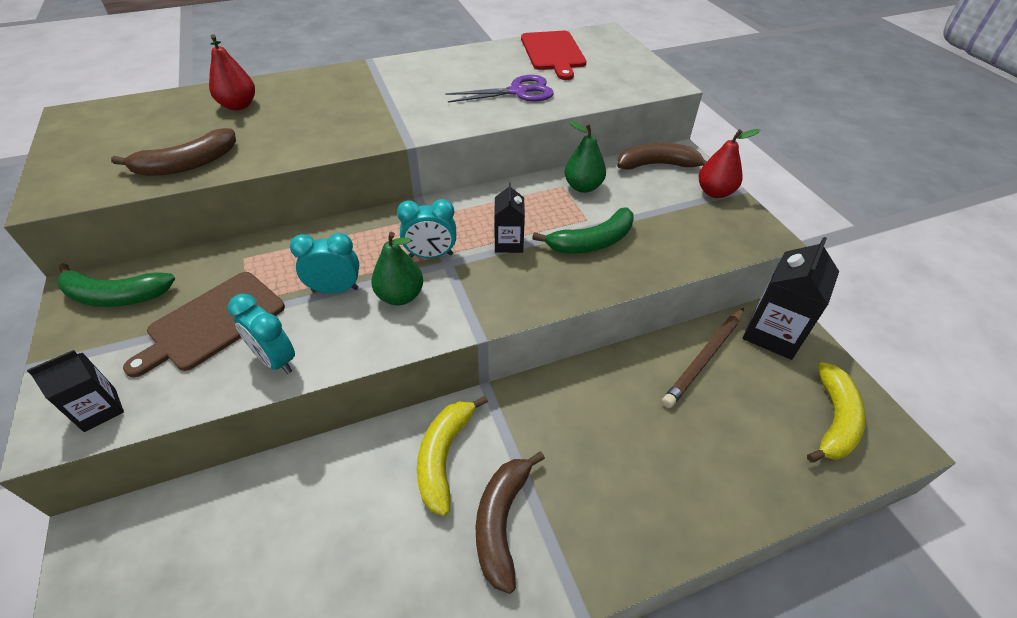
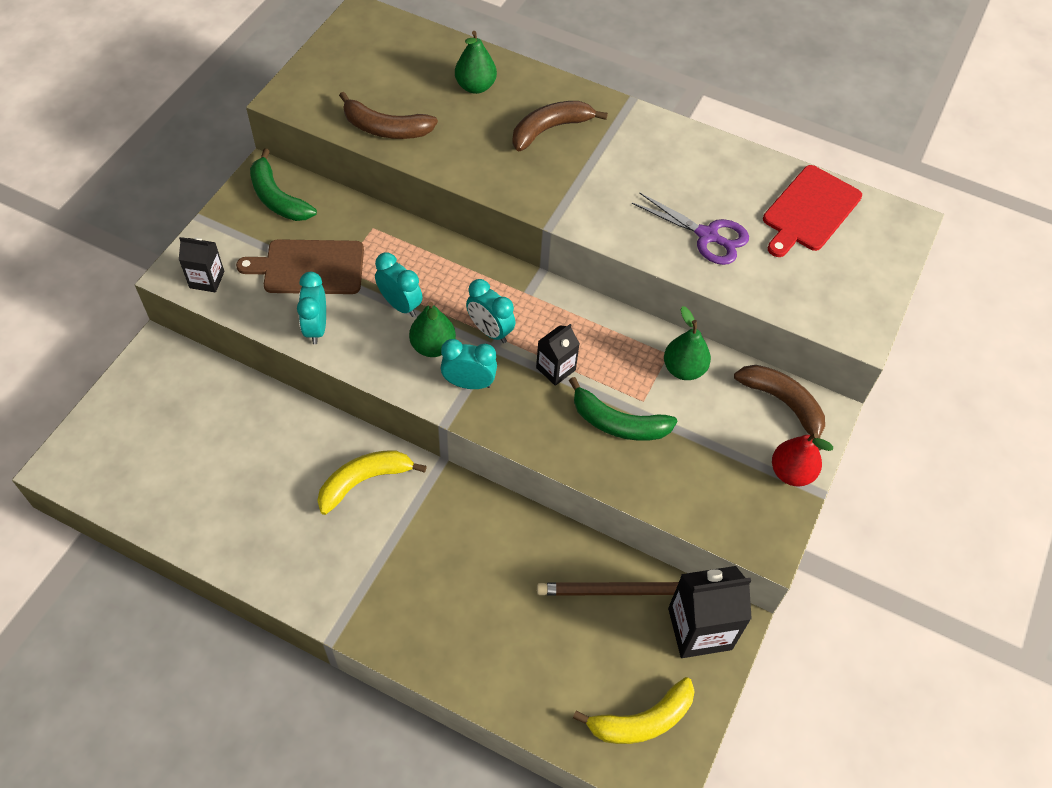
camera: 45 degrees right, 10 degrees up
(239, 105) = (475, 86): red pear -> green pear
(461, 297) = (469, 383): none -> turquoise clock
(501, 522) = (350, 550): brown banana -> brown banana (550, 129)

